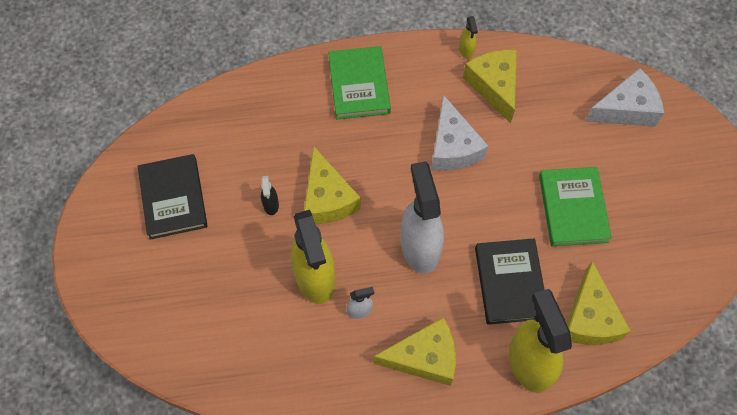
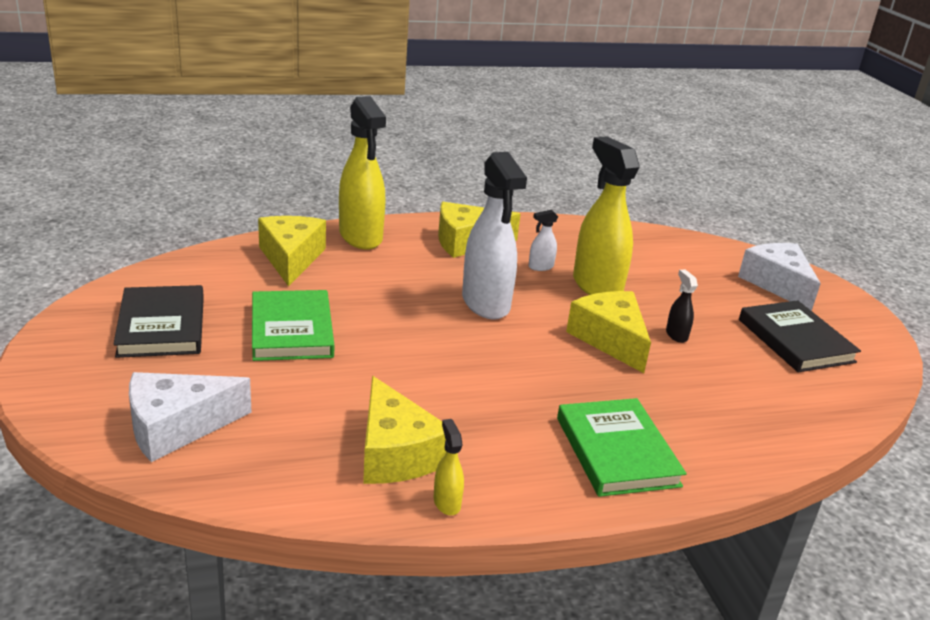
camera: 170 degrees right, 35 degrees down
(452, 147) = (456, 384): white cheese -> white cheese (777, 284)
(510, 282) = (378, 280): black book -> black book (162, 326)

